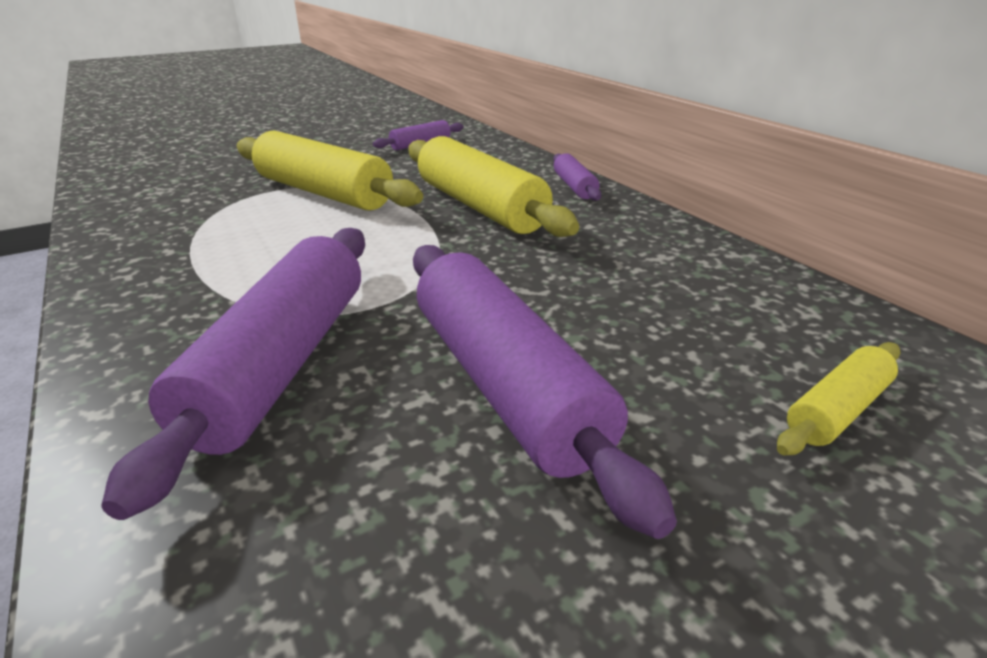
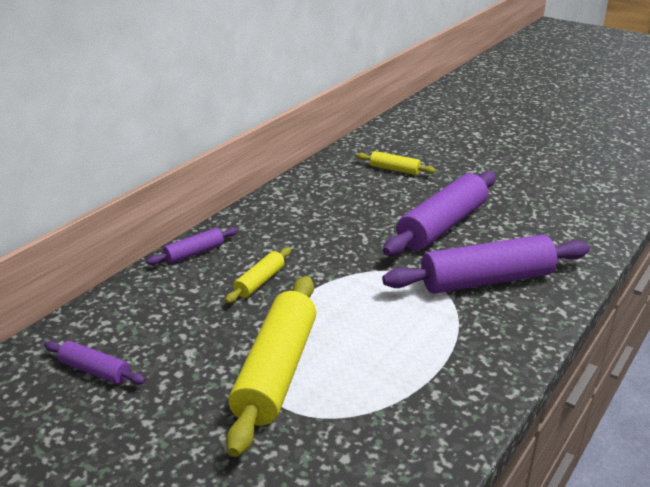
camera: 115 degrees left, 0 degrees up
(480, 207) = (260, 282): yellow rolling pin -> yellow rolling pin, size x0.48

